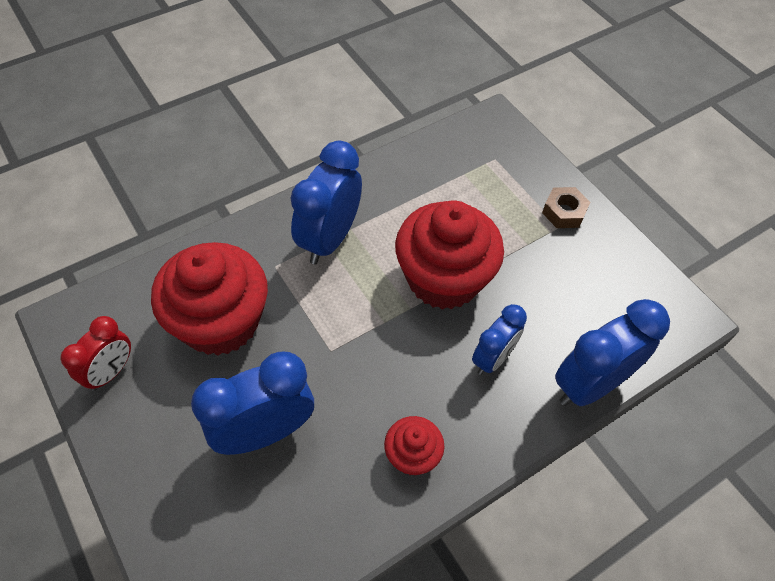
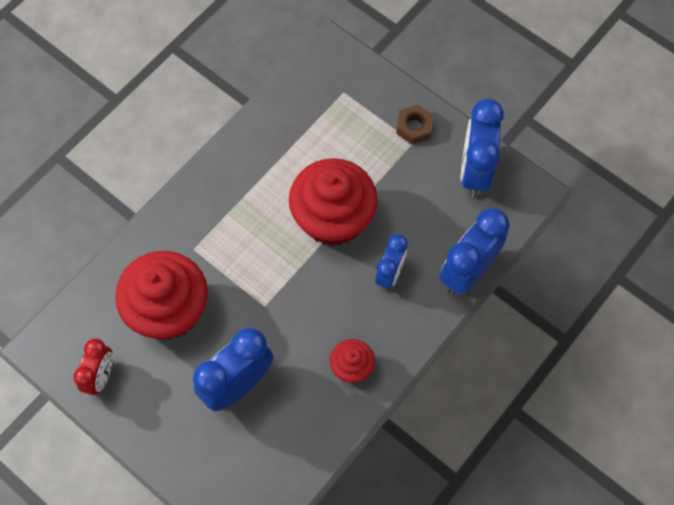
camera: 15 degrees left, 10 degrees up
(329, 239) = (229, 211): blue clock -> blue clock (474, 171)

